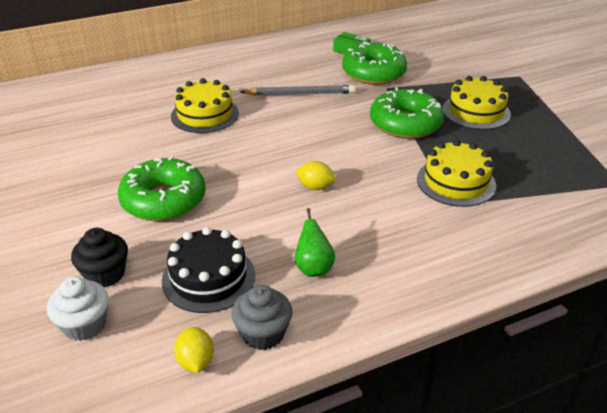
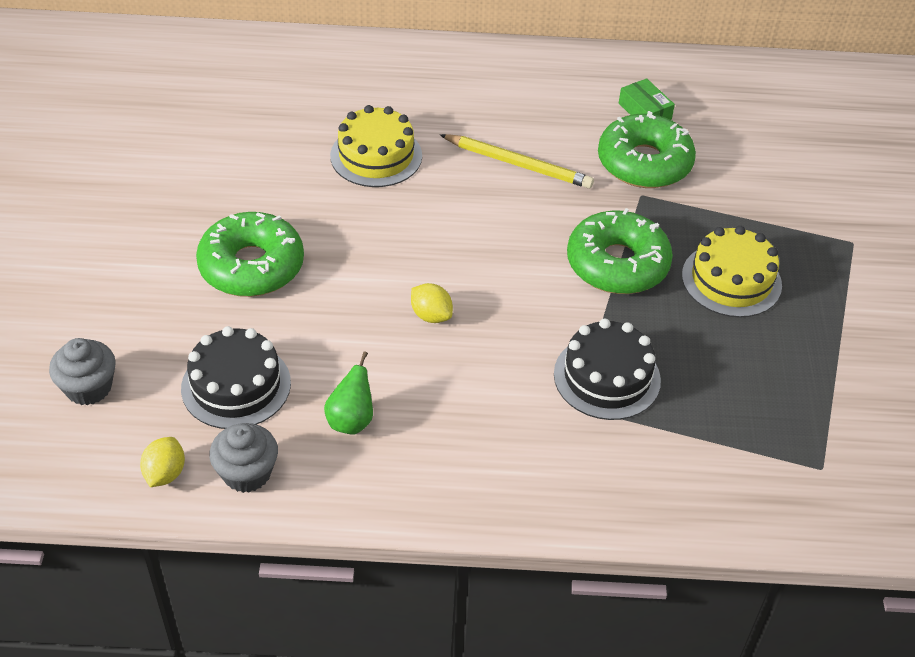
camera: 25 degrees right, 10 degrees up
(84, 325) = (88, 387): white cupcake -> grey cupcake
(105, 274) = (139, 337): black cupcake -> none
(300, 94) = (518, 164): grey pencil -> yellow pencil
(456, 182) = (607, 377): yellow cake -> black cake

